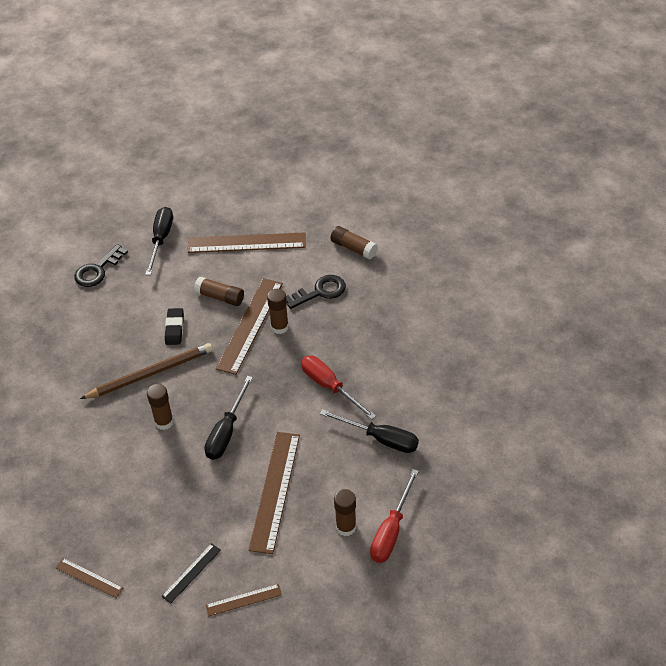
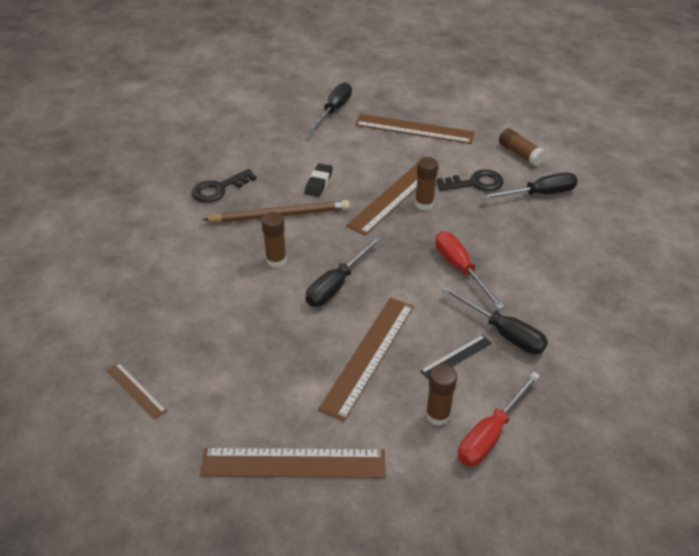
camera: 15 degrees right, 5 degrees down
(97, 270) = (266, 122): black key -> black key (219, 189)
(191, 573) = (246, 416): black ruler -> black ruler (456, 357)
(220, 297) = (373, 166): brown glue stick -> none
(243, 600) = (293, 462): brown ruler -> brown ruler, size x1.98
(380, 289) = (539, 194): none -> black screwdriver

